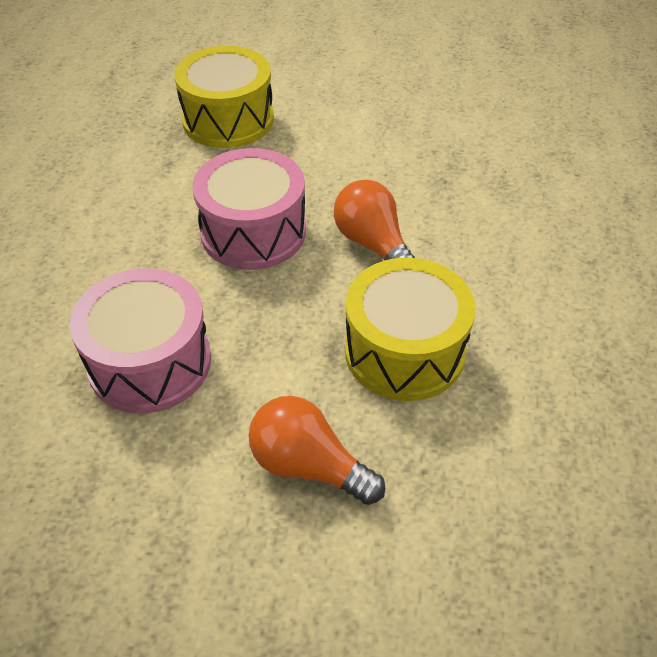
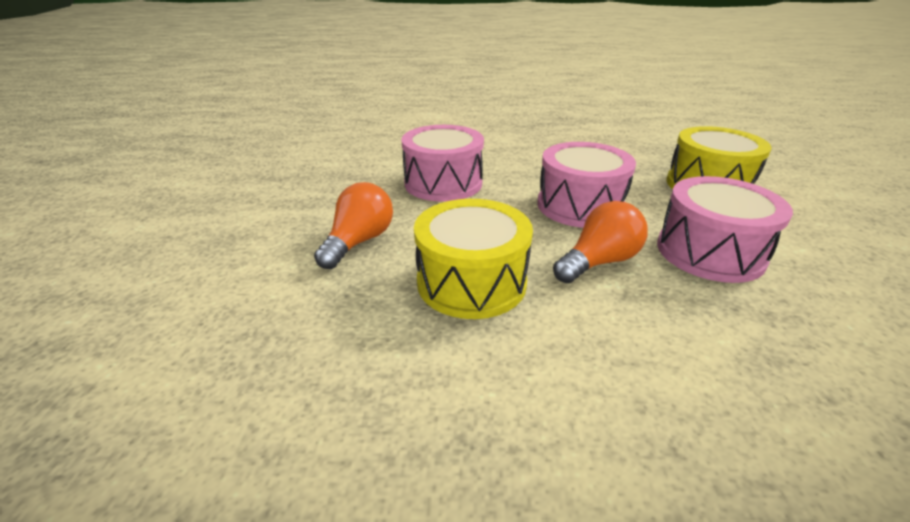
camera: 85 degrees right, 15 degrees down
(362, 165) = (709, 252): none -> pink drum

